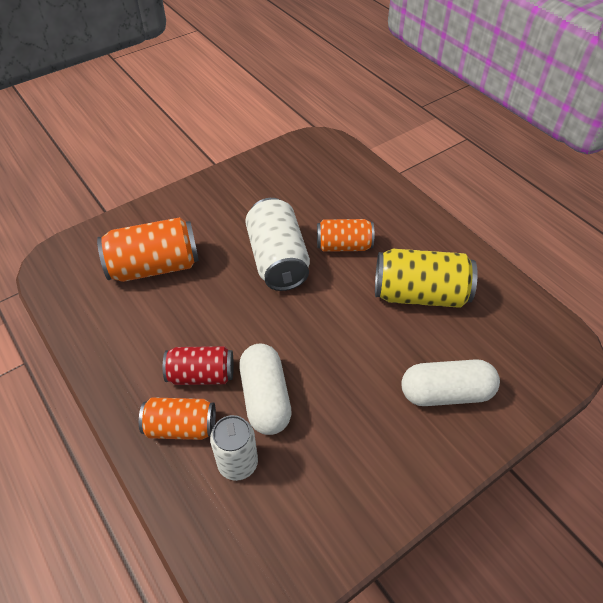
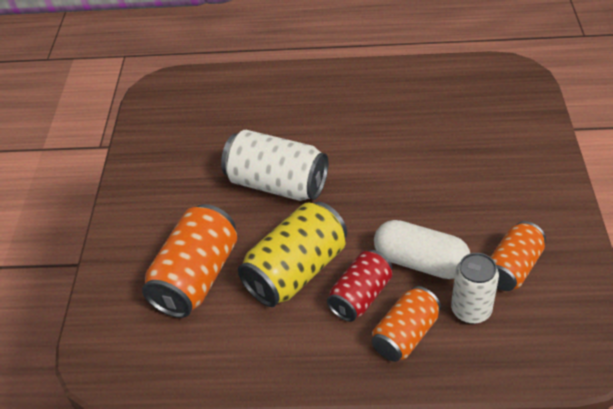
camera: 50 degrees left, 5 degrees down
(344, 246) = (303, 135): orange can -> orange can (513, 268)
(420, 294) = (397, 118): yellow can -> yellow can (296, 271)
(446, 393) = (500, 153): white capsule -> none

